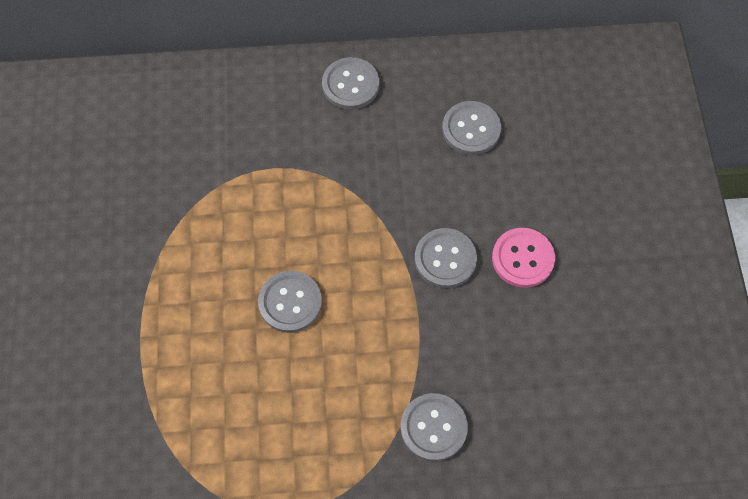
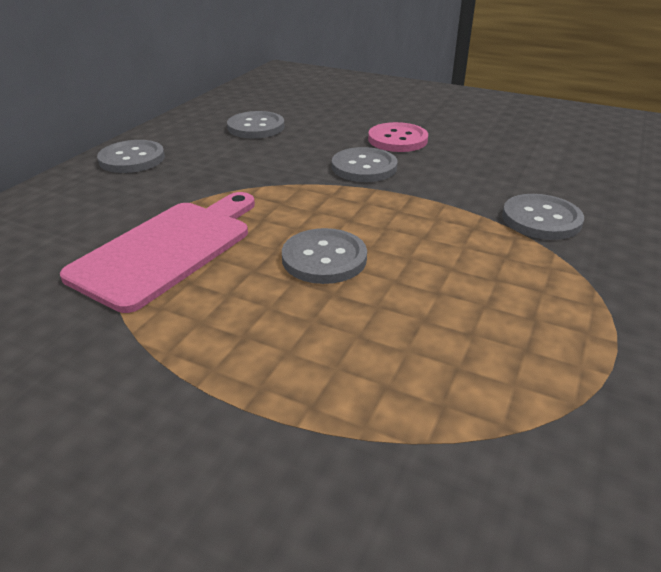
camera: 60 degrees left, 30 degrees down
(247, 204) = (168, 249): none -> pink cutting board

